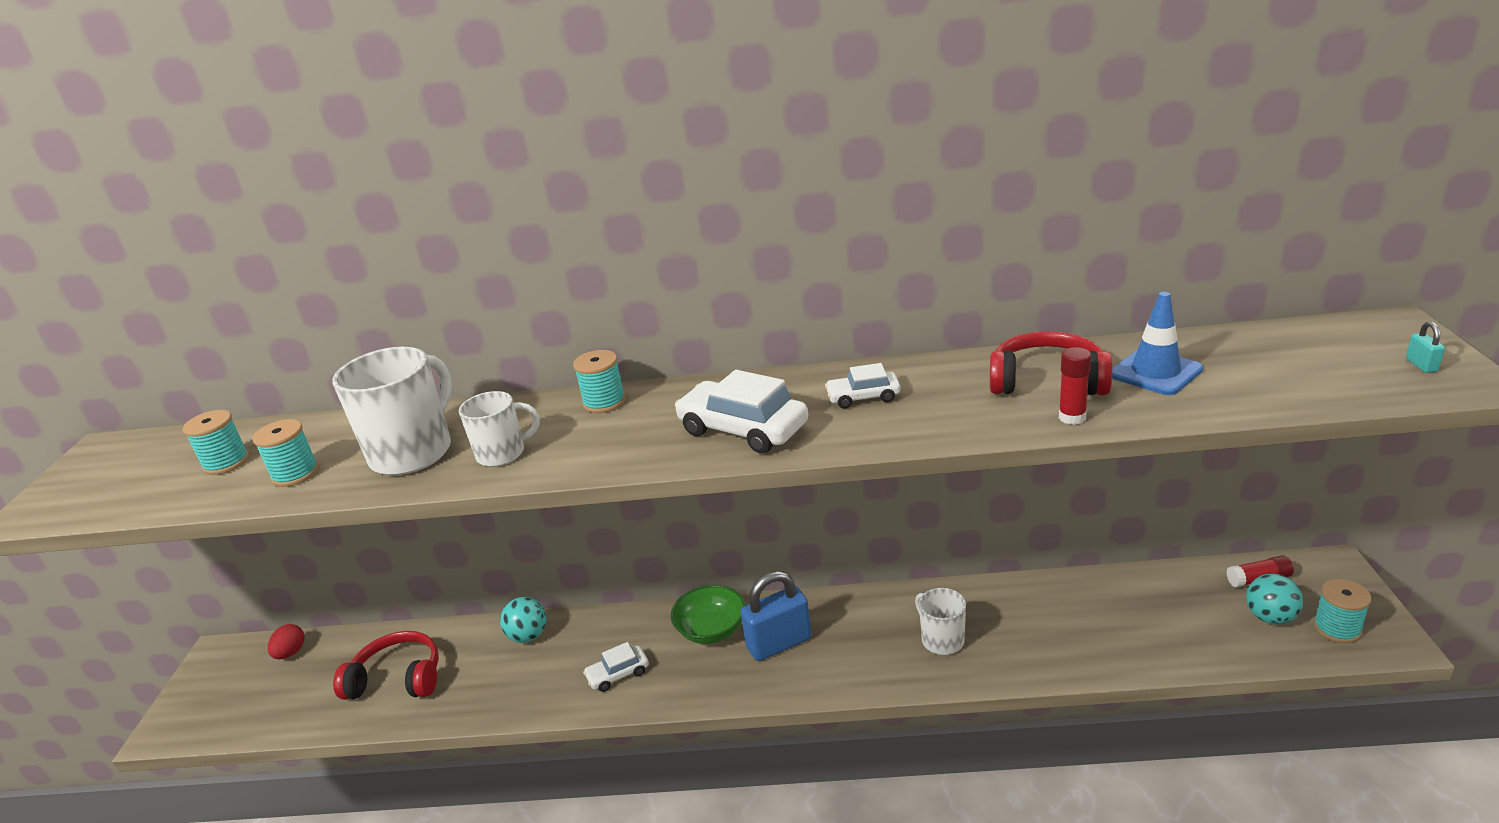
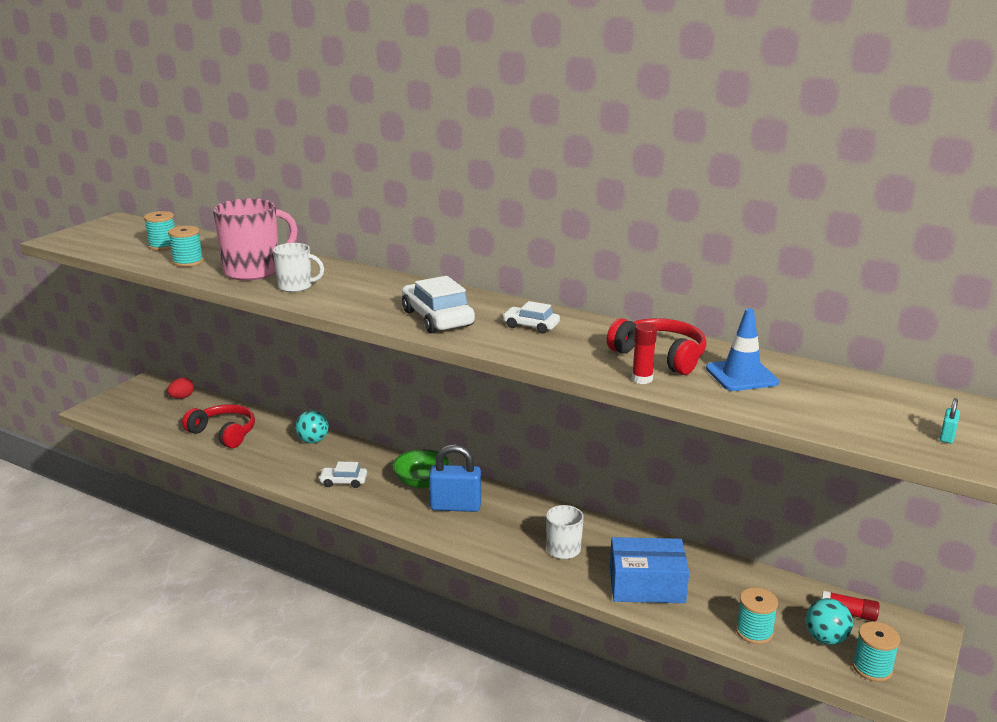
camera: 25 degrees right, 5 degrees down
(413, 452) = (254, 271): white mug -> pink mug
(604, 402) = (381, 280): turquoise spool -> turquoise spool (754, 632)
(1062, 641) = (646, 585): none -> blue box

